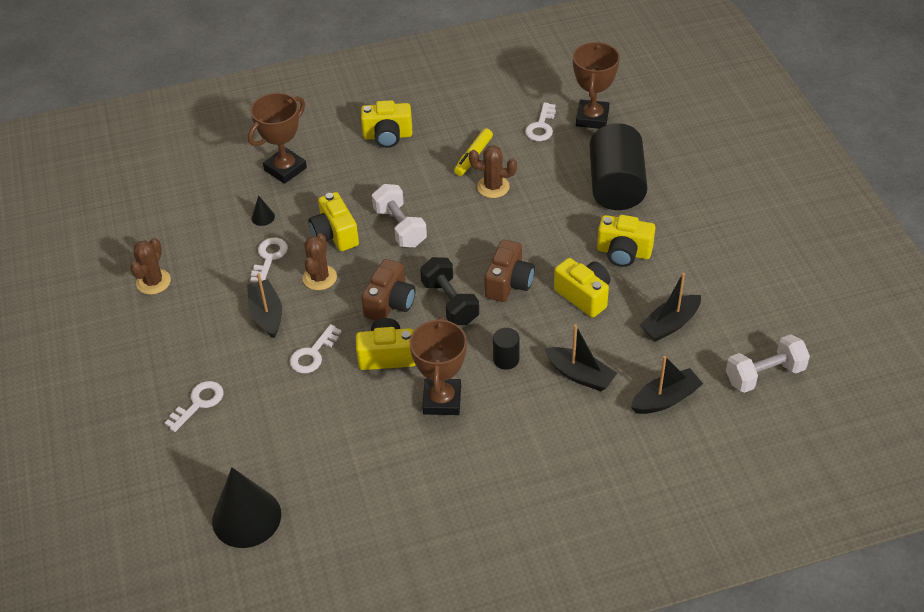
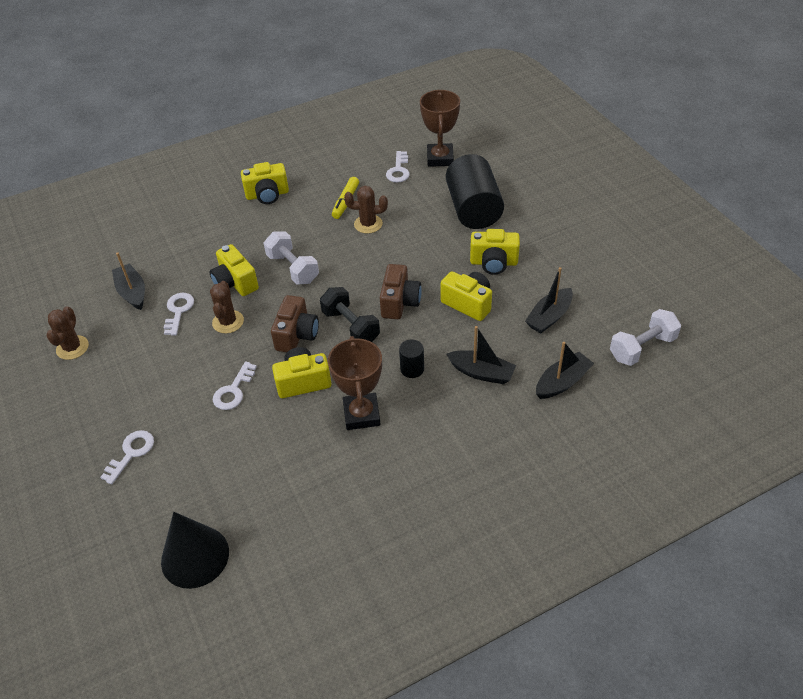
camera: 10 degrees left, 0 degrees up
(263, 217) = (167, 277): black cone -> none
(266, 314) = (184, 361): black boat -> black boat (132, 292)
(285, 169) = (181, 233): brown trophy -> none

